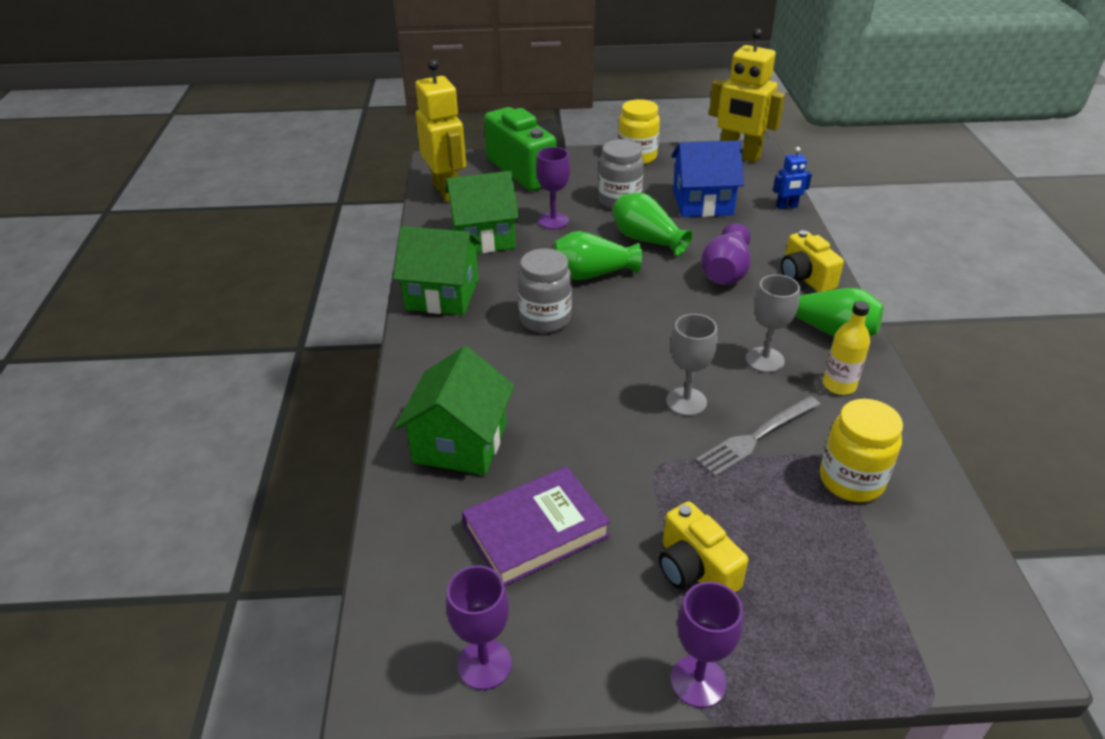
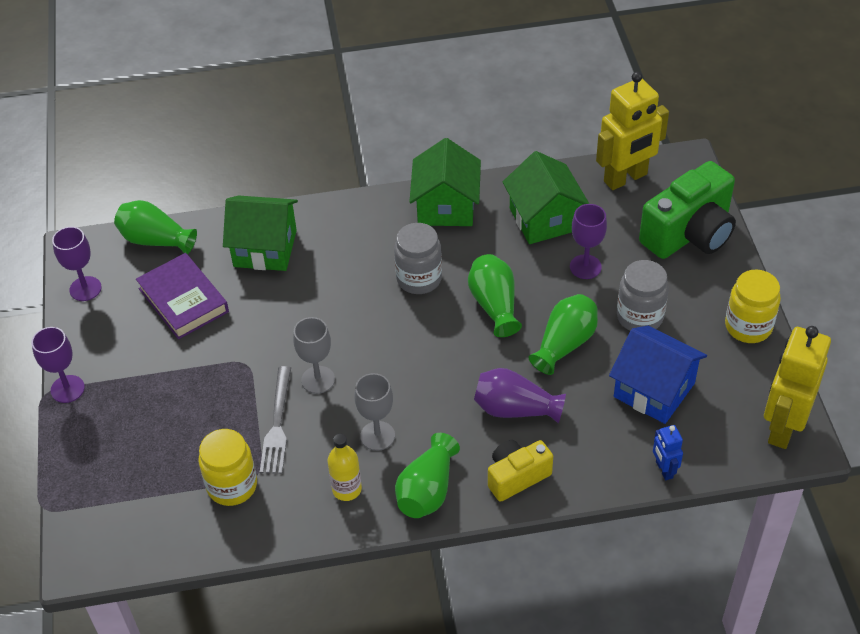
camera: 85 degrees right, 10 degrees up
(404, 567) = (155, 240): none -> green vase
(695, 569) = (149, 387): yellow camera -> none
(702, 202) = (654, 390): blue house -> blue house turned 45 degrees counterclockwise
(755, 438) = (277, 425): grey fork -> grey fork turned 135 degrees counterclockwise

